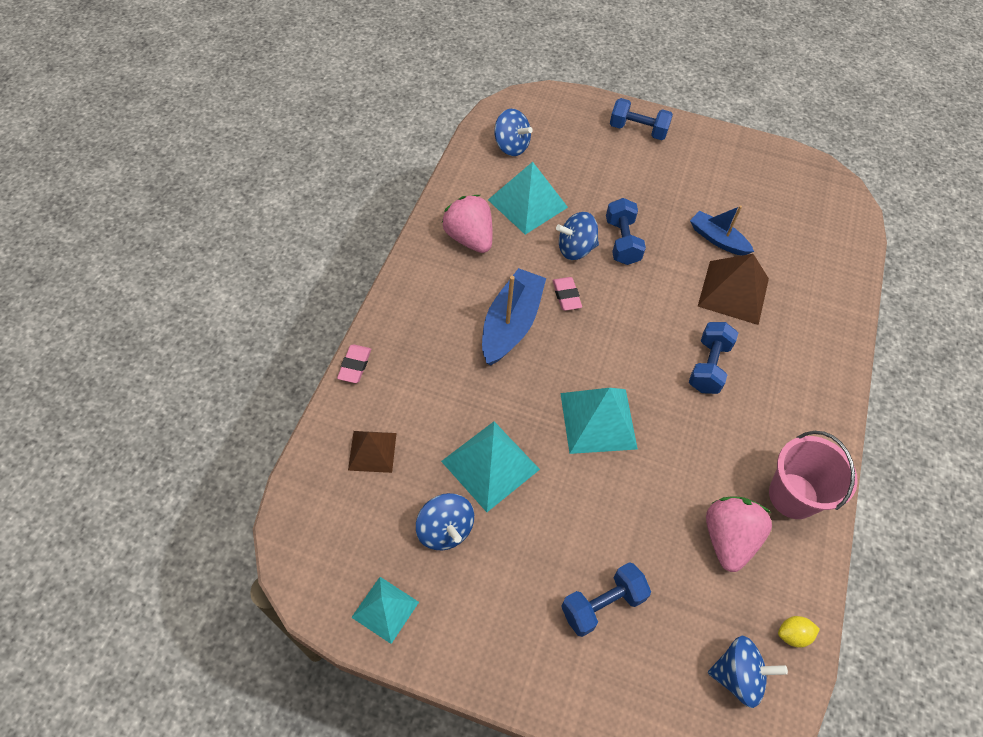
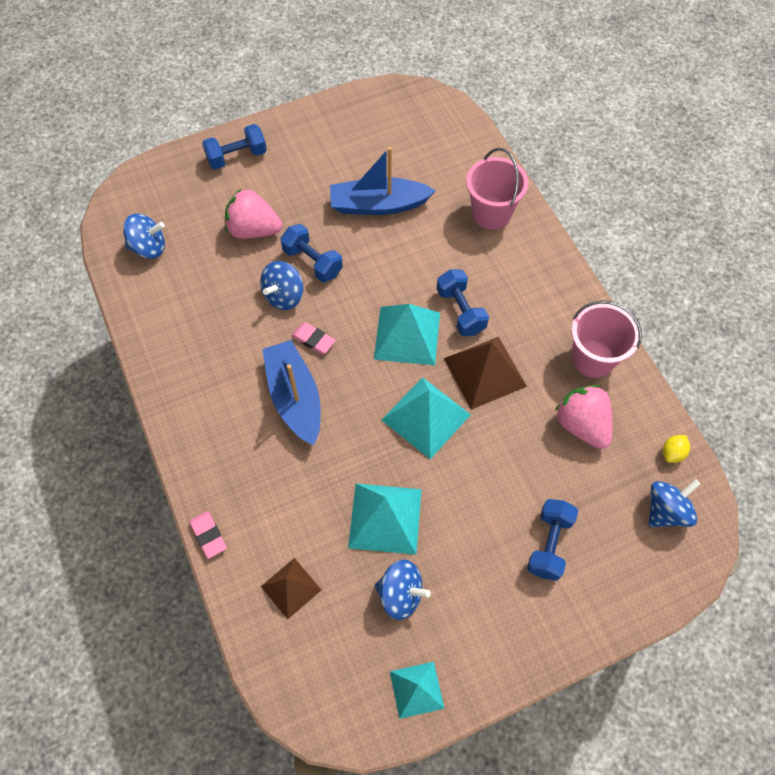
camera: 40 degrees left, 5 degrees up
(469, 238) = (193, 354): pink strawberry -> pink strawberry (253, 230)
(528, 203) = (211, 287): turquoise pyramid -> turquoise pyramid (407, 335)
(717, 239) = (378, 205): blue boat -> blue boat, size x1.57
(733, 292) = (426, 239): brown pyramid -> brown pyramid (484, 372)
(812, 314) = (491, 213): none -> pink bucket

